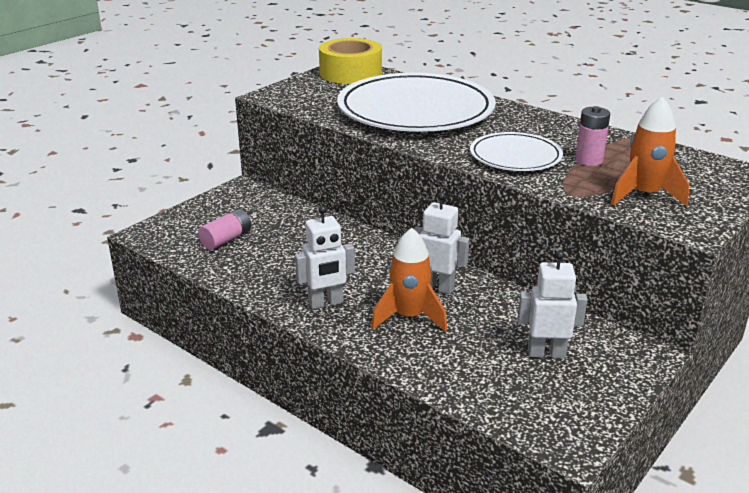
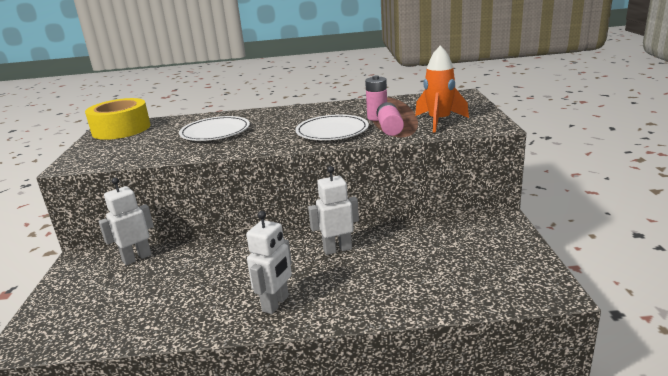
camera: 40 degrees left, 5 degrees down
(226, 239) = (117, 305): pink battery -> pink battery (389, 128)
(409, 317) = (349, 278): orange rocket -> none
(415, 110) = (215, 132): white plate -> white plate, size x0.52
(546, 353) = (459, 250): white robot -> white robot (137, 258)

